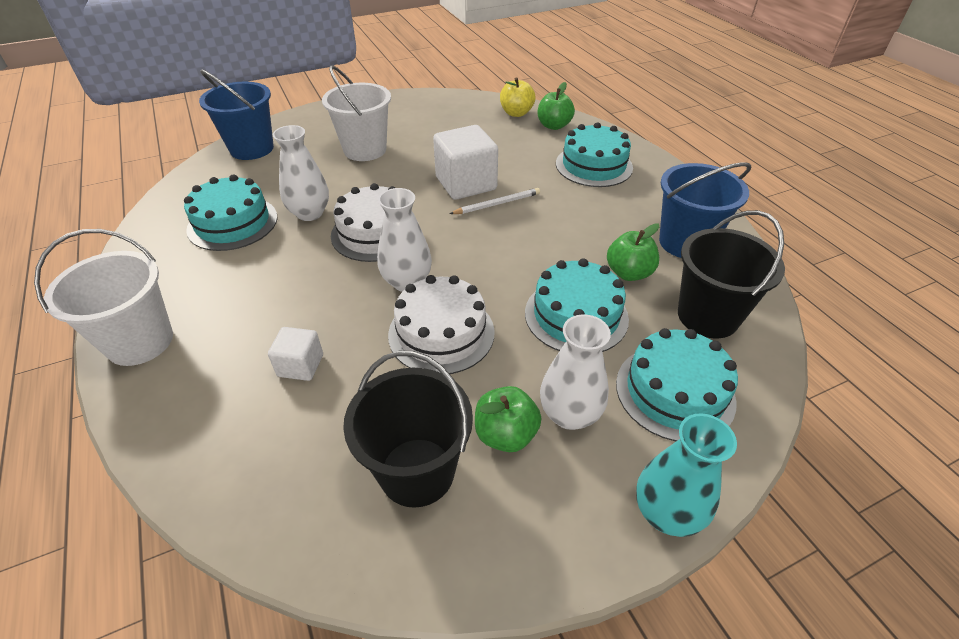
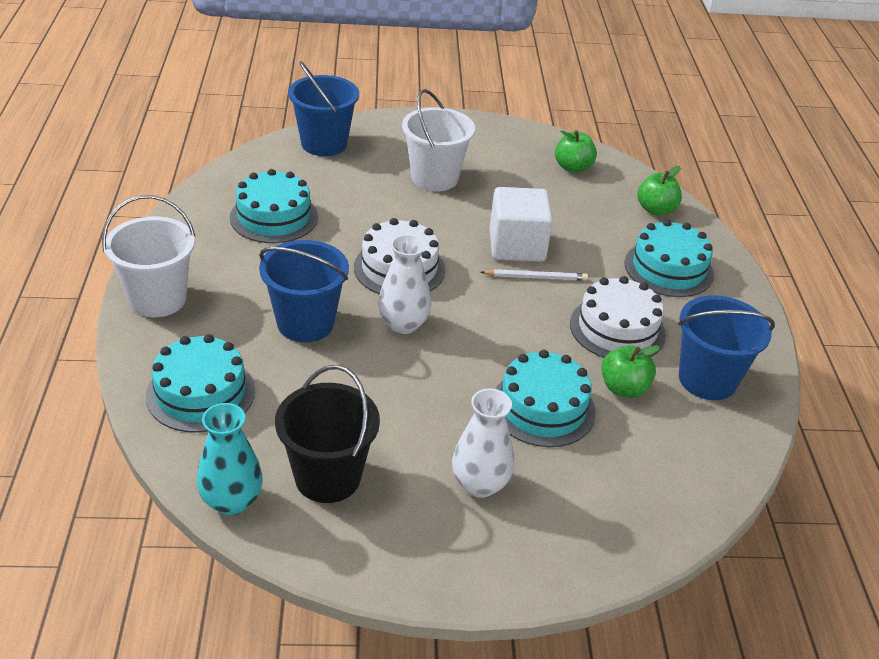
camera: 20 degrees right, 5 degrees down
(300, 365) = (276, 363): white cube -> none
(310, 213) = (348, 229): white vase -> none
(311, 313) = (305, 323): none -> blue bucket
(441, 333) = (408, 379): white cake -> white cake (617, 329)
(505, 434) = (415, 478): green apple -> green apple (573, 167)
(516, 113) = (623, 182): yellow apple -> none
(666, 513) = (511, 583): turquoise vase -> turquoise vase (232, 501)
(674, 392) = (588, 503): turquoise cake -> turquoise cake (201, 393)
(707, 316) = (673, 454): black bucket -> none

